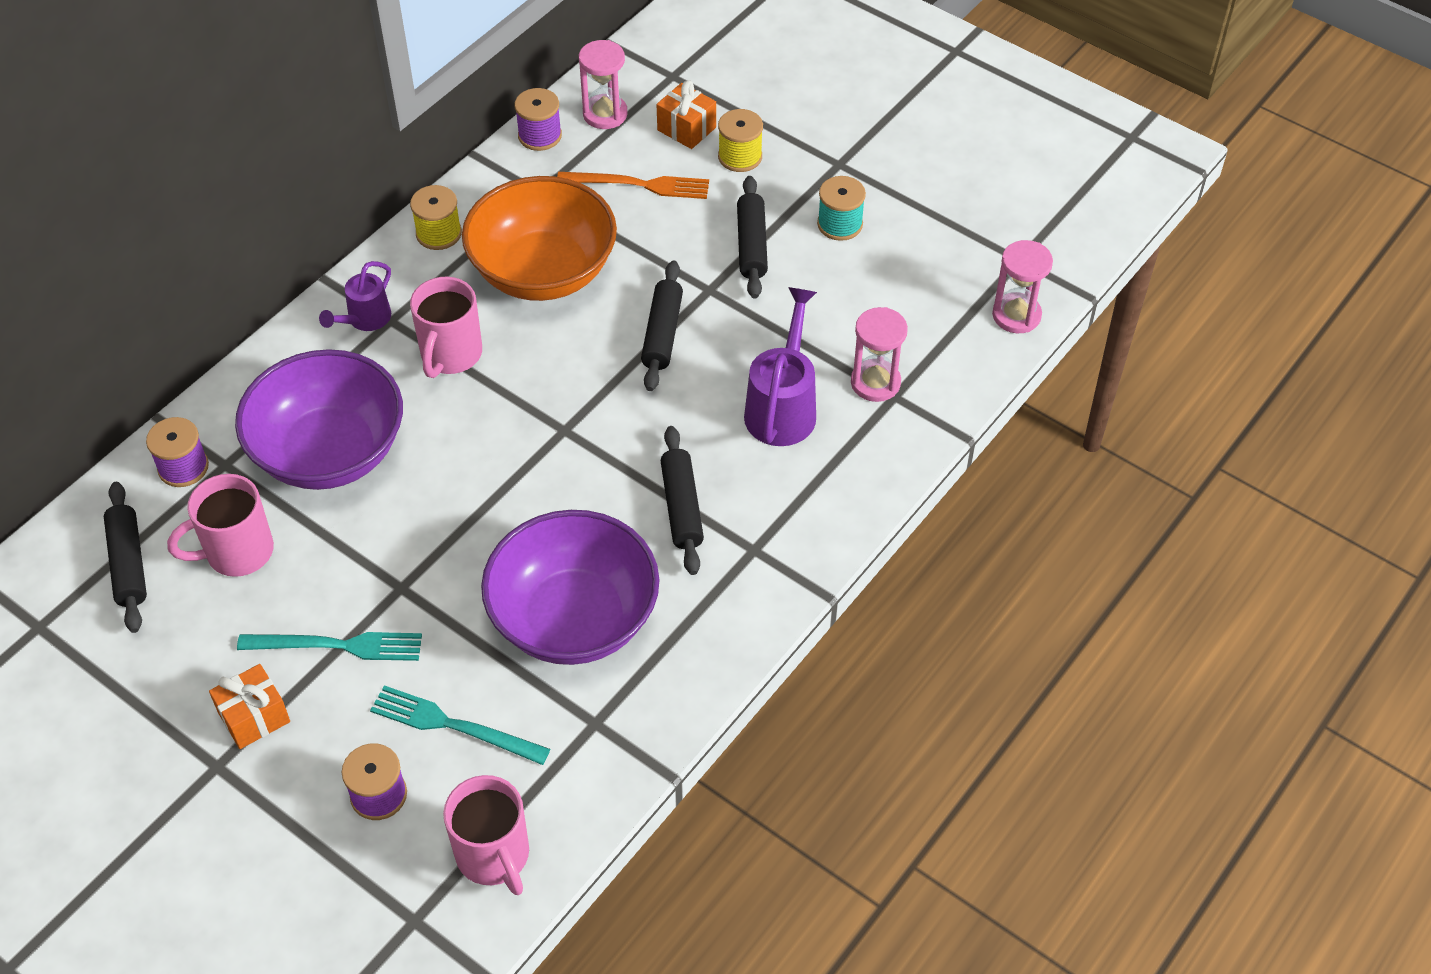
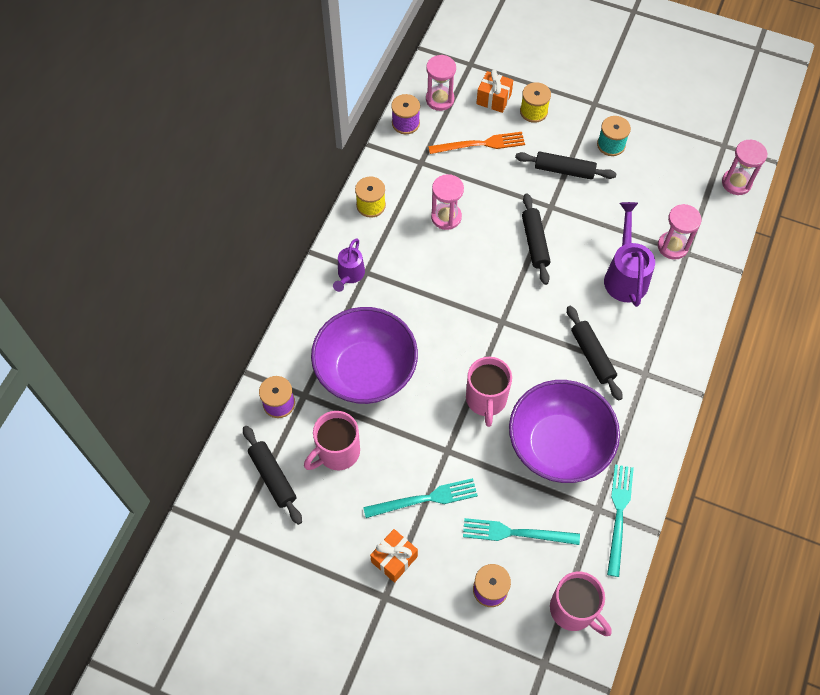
camera: 15 degrees left, 10 degrees up
(450, 355) = (412, 287): pink mug -> pink mug (486, 400)
(543, 272) = (446, 217): orange bowl -> pink hourglass
(624, 739) = (618, 515): none -> turquoise fork
(751, 245) = (564, 170): black rolling pin -> black rolling pin turned 60 degrees counterclockwise

